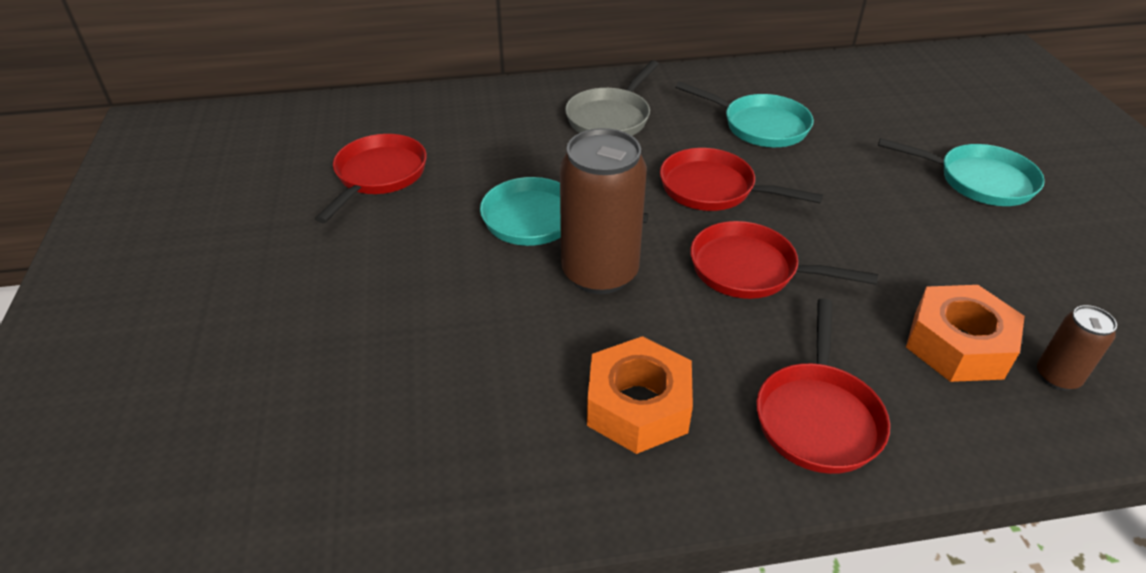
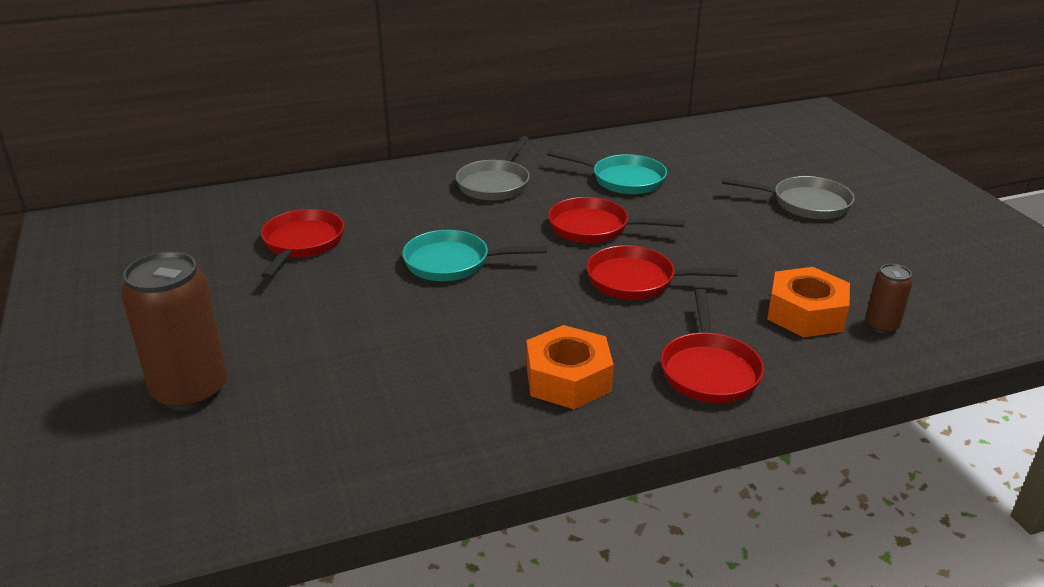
camera: 10 degrees left, 10 degrees down
(599, 273) = (514, 295): brown can -> brown can (190, 391)
(979, 181) = (805, 204): turquoise pan -> grey pan

